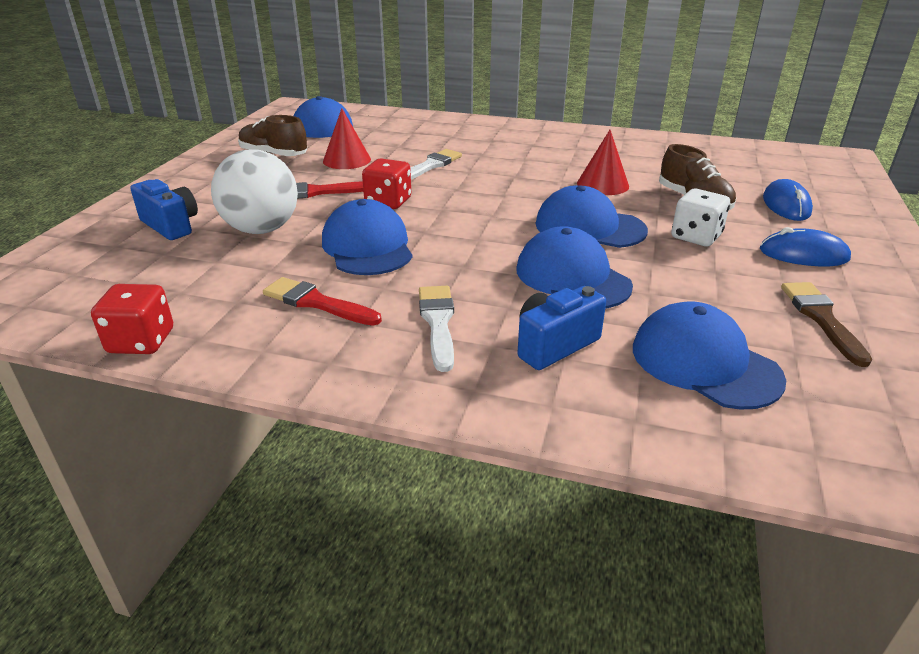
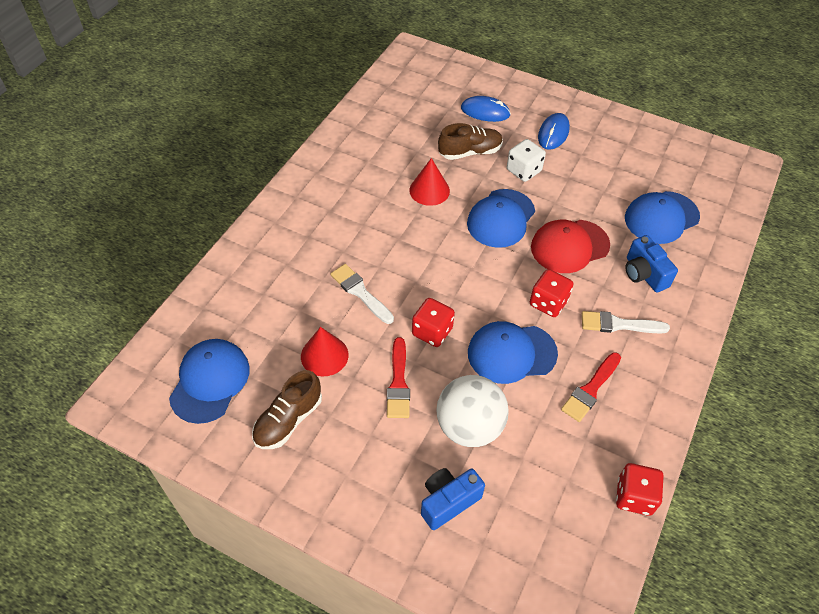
camera: 80 degrees left, 20 degrees up
(458, 266) = (548, 303): none -> red dice
(572, 277) = (569, 246): blue cap -> red cap
(821, 318) = (622, 157): brown brush -> none

